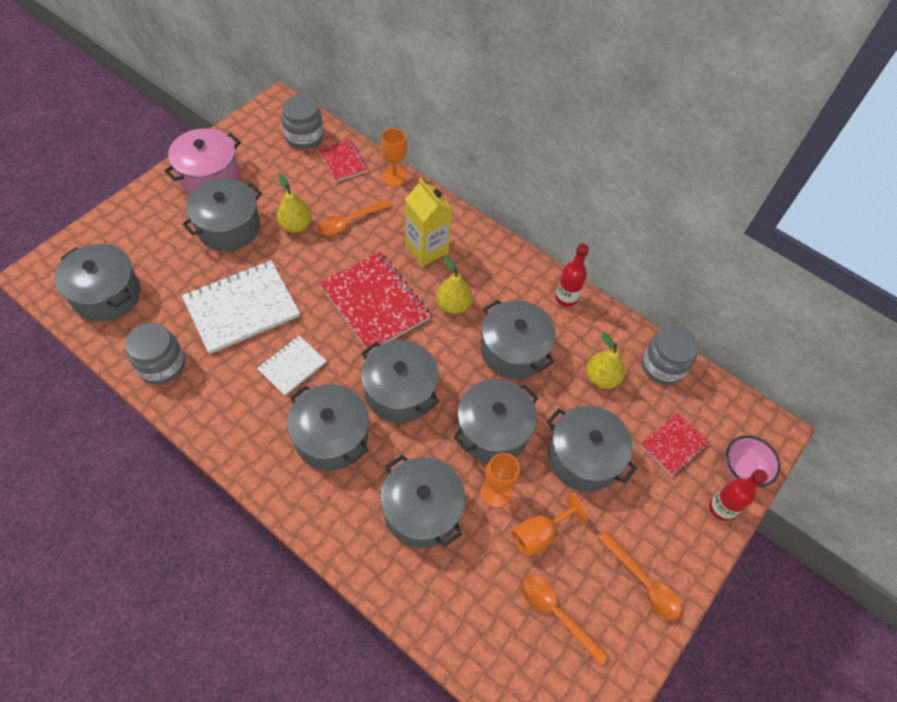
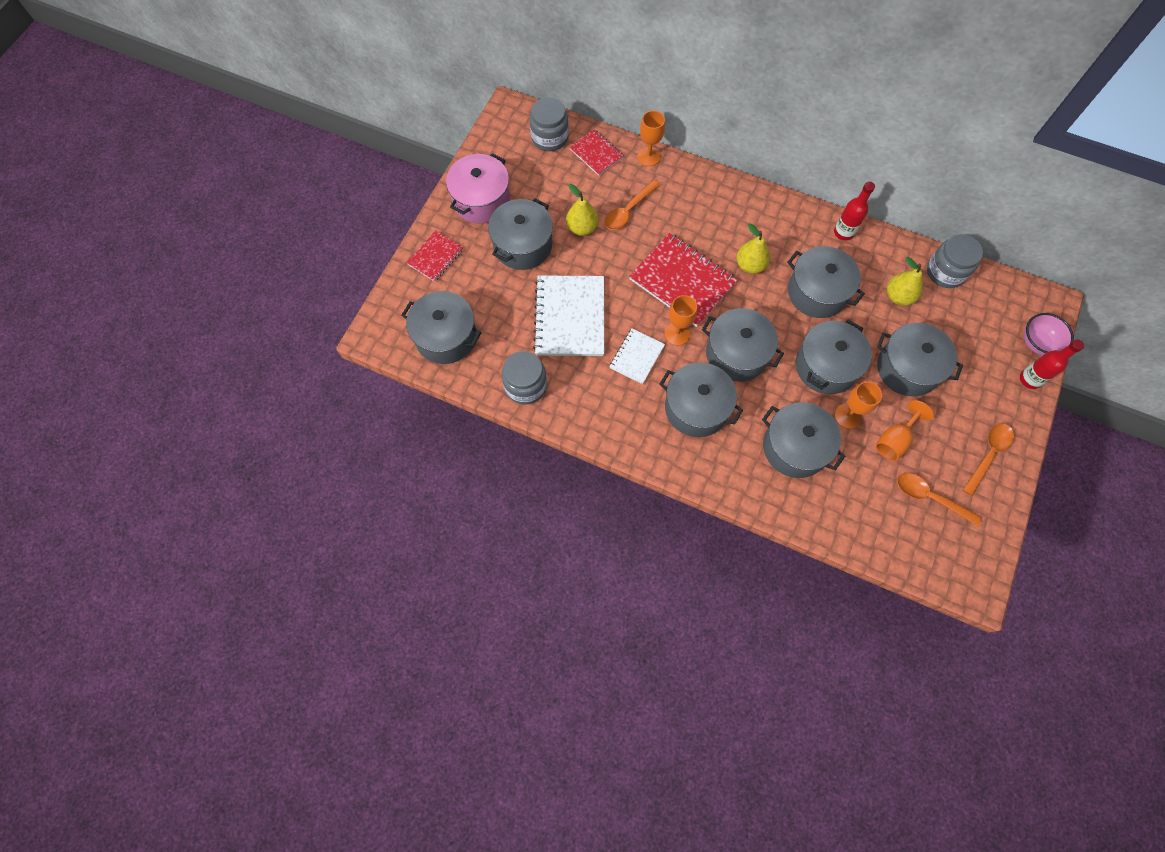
camera: 10 degrees left, 10 degrees up
(242, 308) = (570, 317): white notebook -> white notebook turned 45 degrees counterclockwise
(345, 354) = (677, 334): none -> orange goblet
(426, 249) = (706, 219): yellow carton -> none
(643, 582) = (988, 455): orange spoon -> orange spoon turned 90 degrees counterclockwise
(674, 445) = (976, 337): red notebook -> red notebook (435, 257)

